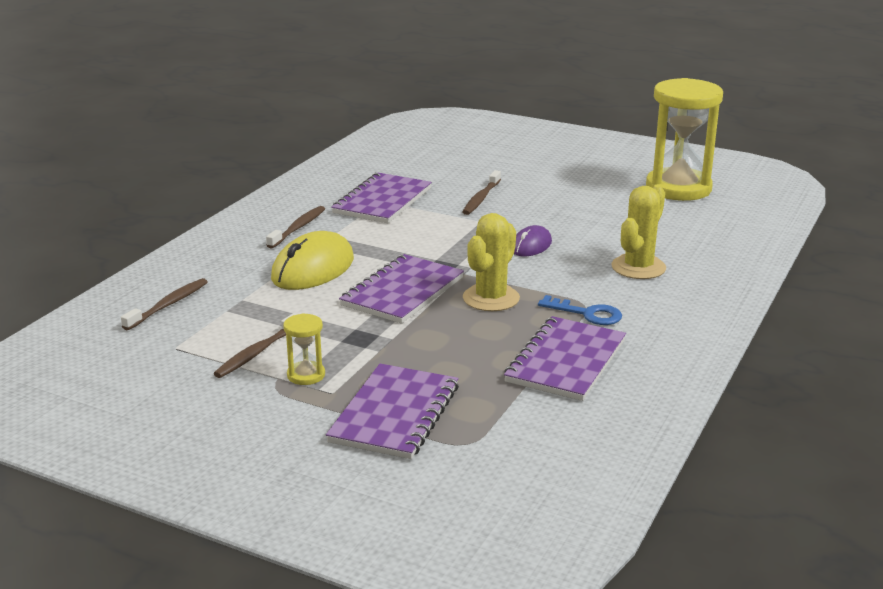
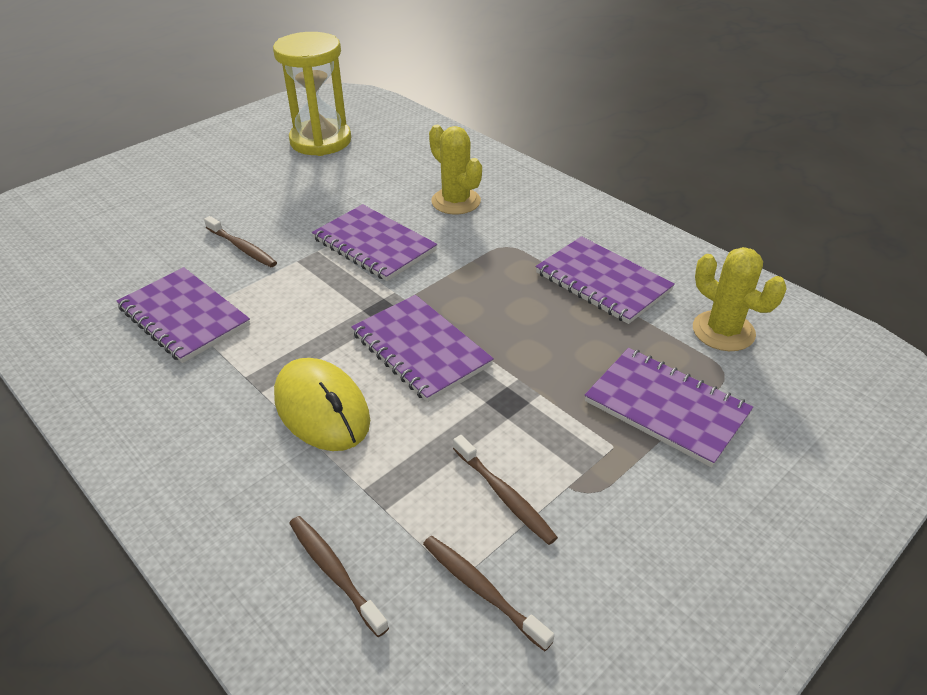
camera: 70 degrees left, 15 degrees up
(298, 228) = (198, 402): brown toothbrush -> brown toothbrush (482, 590)
(306, 375) = (571, 461): yellow hourglass -> none
(491, 298) = (467, 295): yellow cactus -> yellow cactus (723, 331)
(531, 246) = (374, 245): purple mouse -> purple notebook
(587, 313) = (524, 249): blue key -> none

